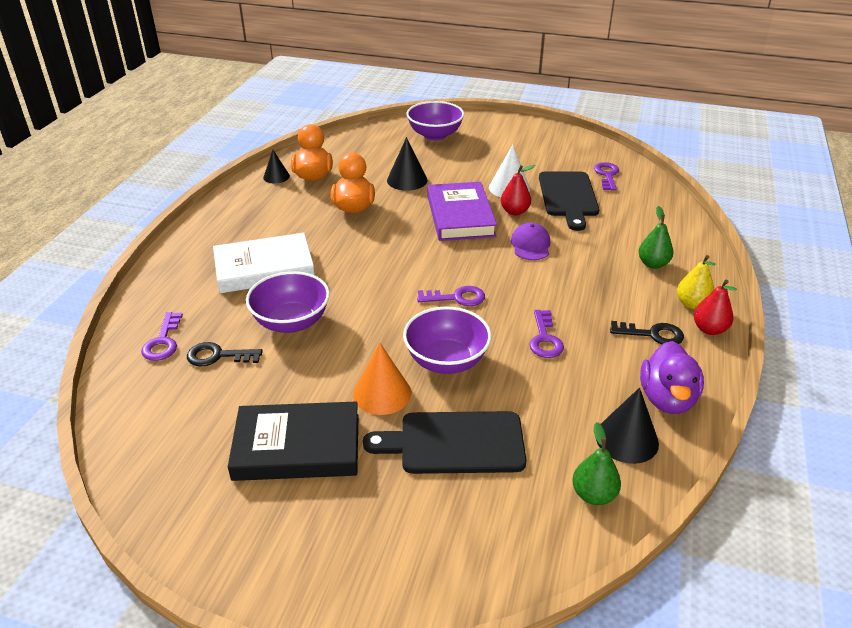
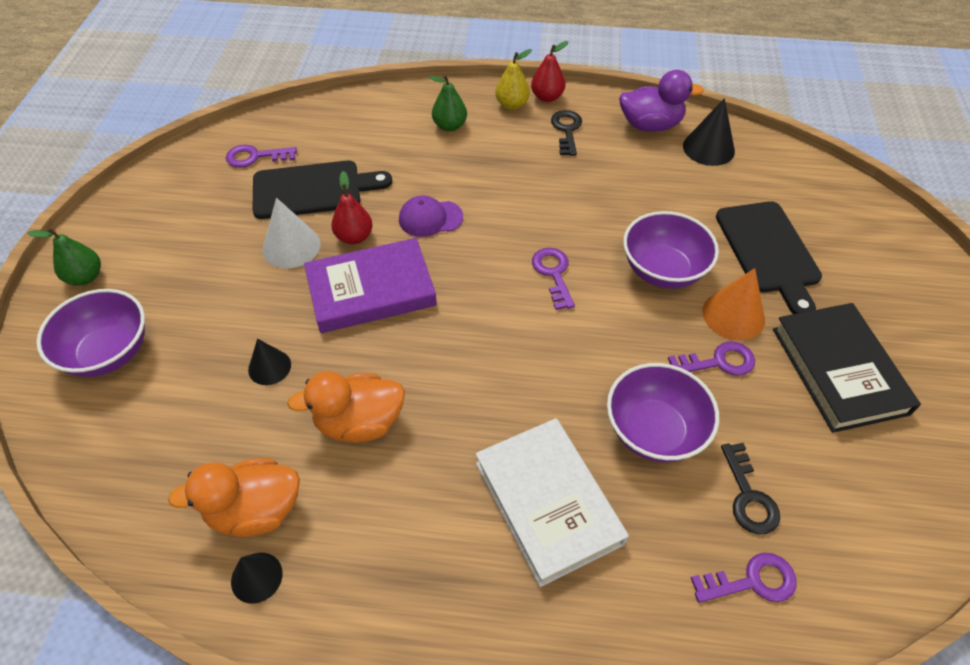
camera: 100 degrees left, 15 degrees up
(407, 180) = (269, 367): black cone -> black cone, size x0.65
(545, 339) = (599, 200): purple key -> purple key (718, 362)
(593, 495) = (776, 166): green pear -> green pear (85, 277)

